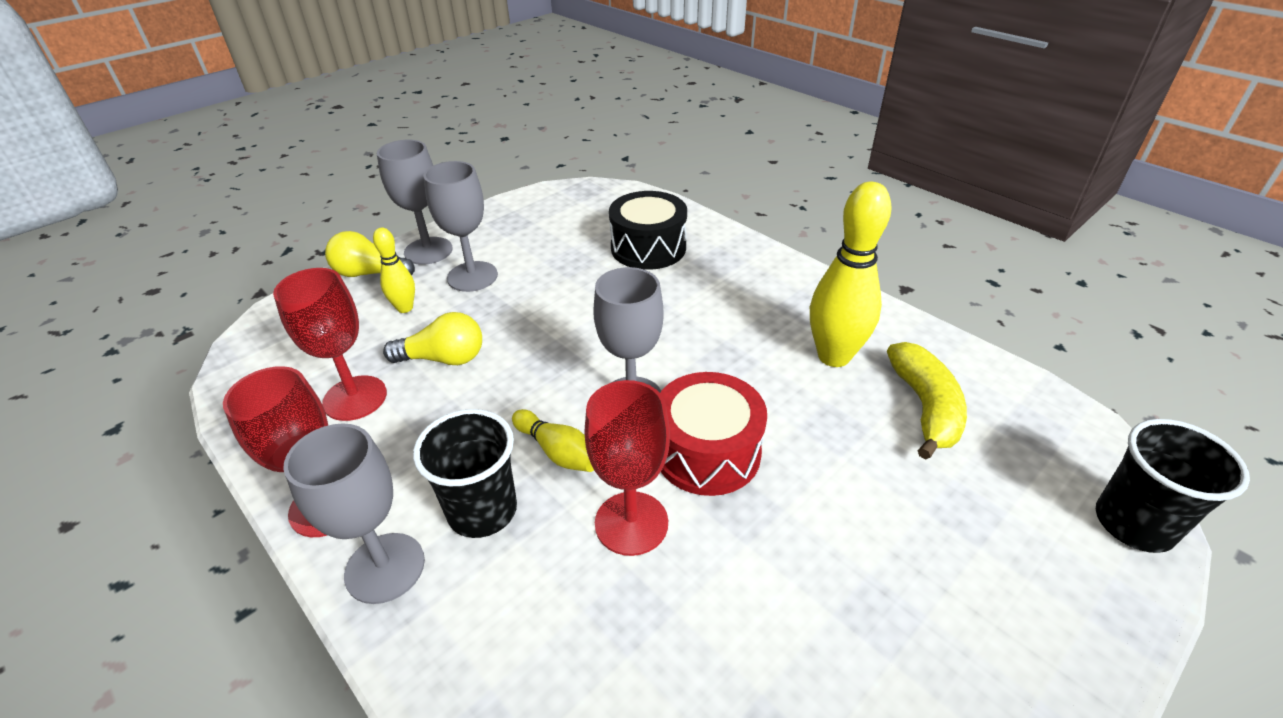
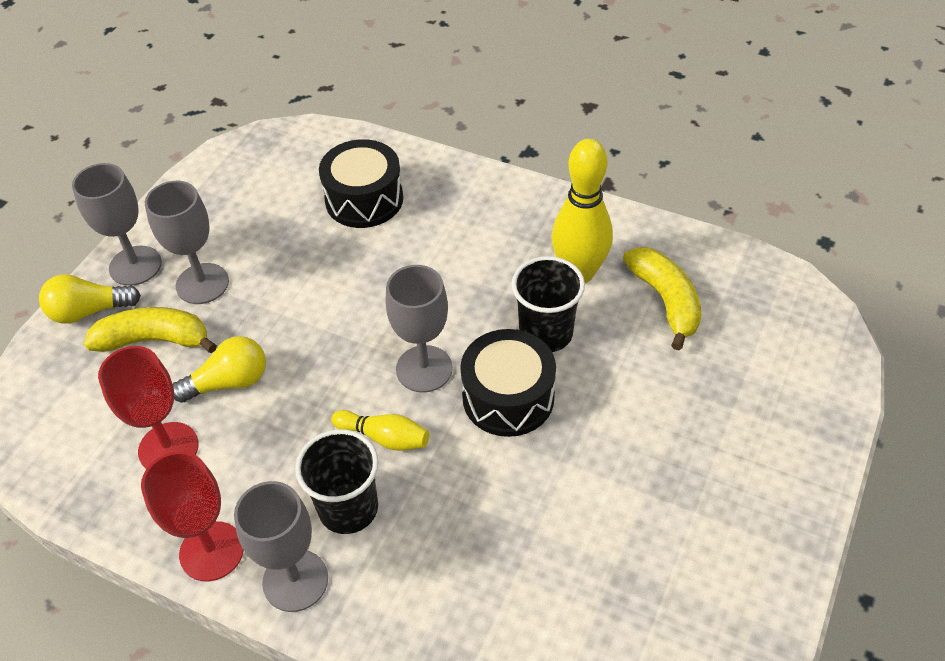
camera: 20 degrees left, 10 degrees up
(405, 308) = (154, 340): yellow bowling pin -> yellow banana
(631, 523) = (474, 477): red goblet -> none
(707, 452) = (508, 397): red drum -> black drum
(1133, 524) = (831, 354): black cup -> black cup (546, 333)

